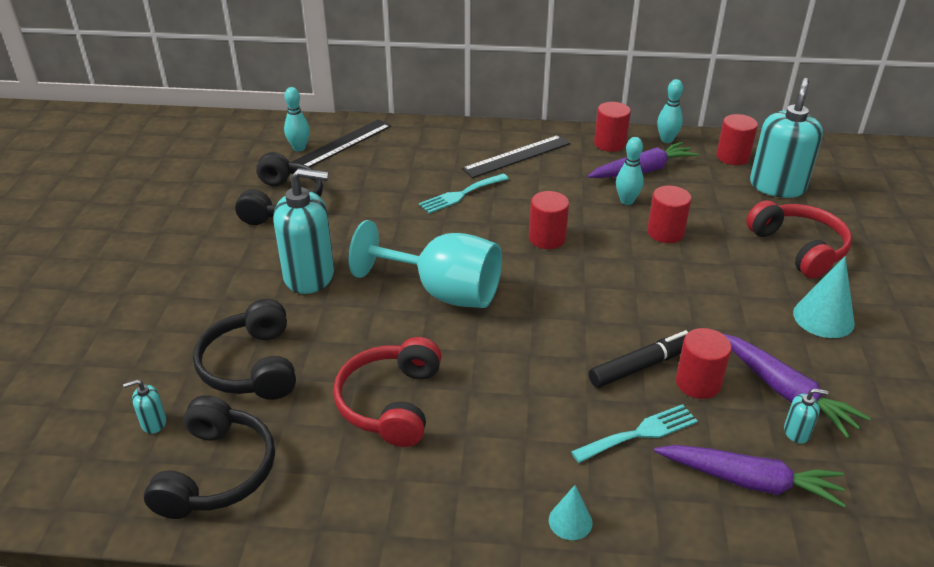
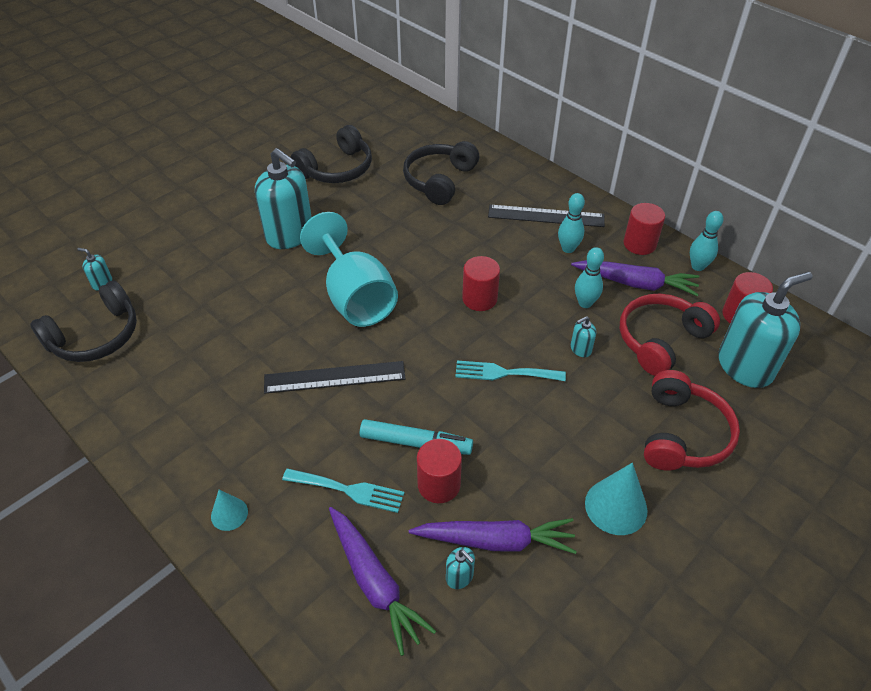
camera: 40 degrees right, 10 degrees up
(252, 366) = (187, 279): black headphones -> black headphones (439, 180)
(299, 148) = (397, 130): turquoise bowling pin -> turquoise bowling pin (568, 248)
(342, 144) = (429, 141): black ruler -> black ruler (334, 377)
(391, 403) = (229, 356): red headphones -> red headphones (660, 340)
(461, 195) = (462, 227): turquoise fork -> turquoise fork (504, 373)
(641, 366) = (416, 443): black marker -> turquoise marker
(665, 232) = (580, 349): red cylinder -> turquoise soap dispenser
(786, 392) = (495, 541): purple carrot -> purple carrot turned 90 degrees counterclockwise

